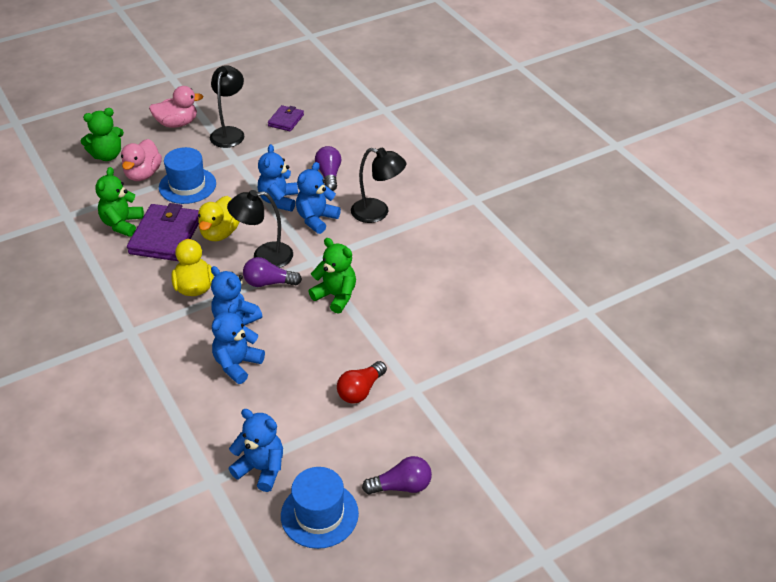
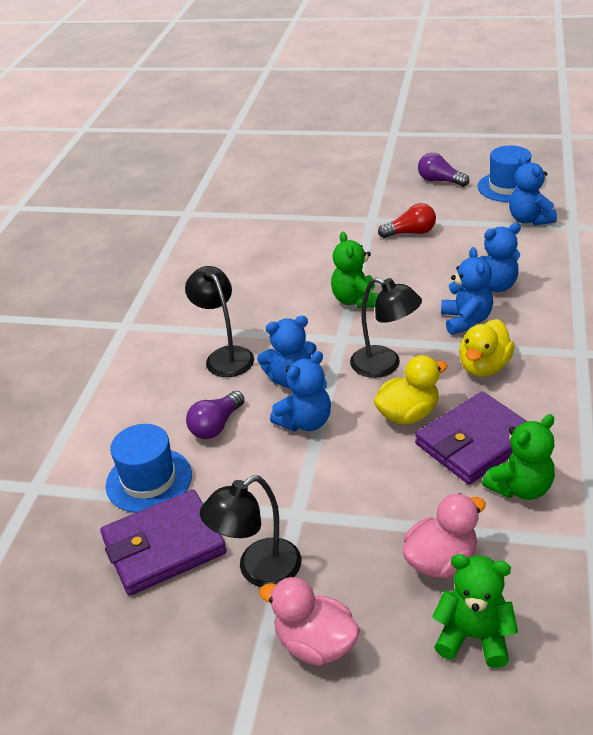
camera: 135 degrees left, 5 degrees down
(187, 185) = (394, 504): blue hat -> blue hat (149, 480)
(269, 283) = (405, 338): purple light bulb -> none
(286, 120) = (164, 546): purple wallet -> purple wallet, size x1.85

